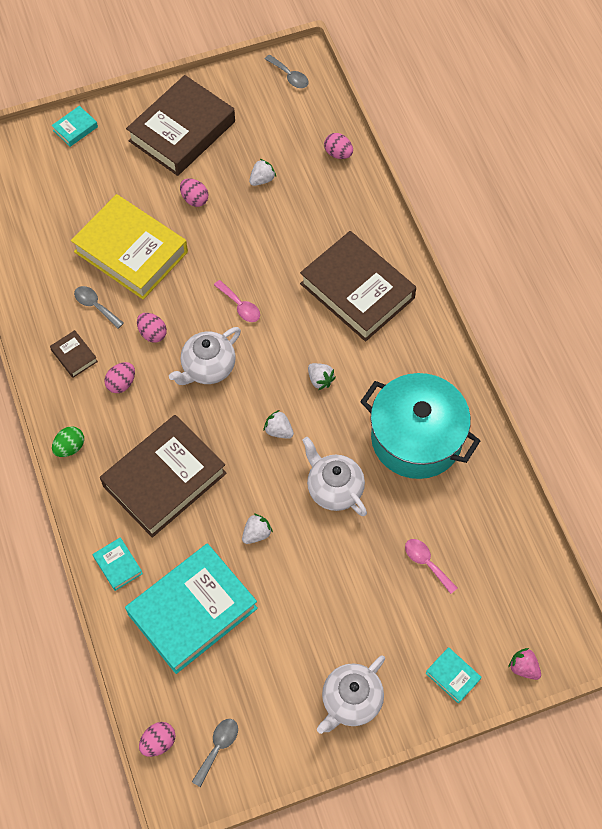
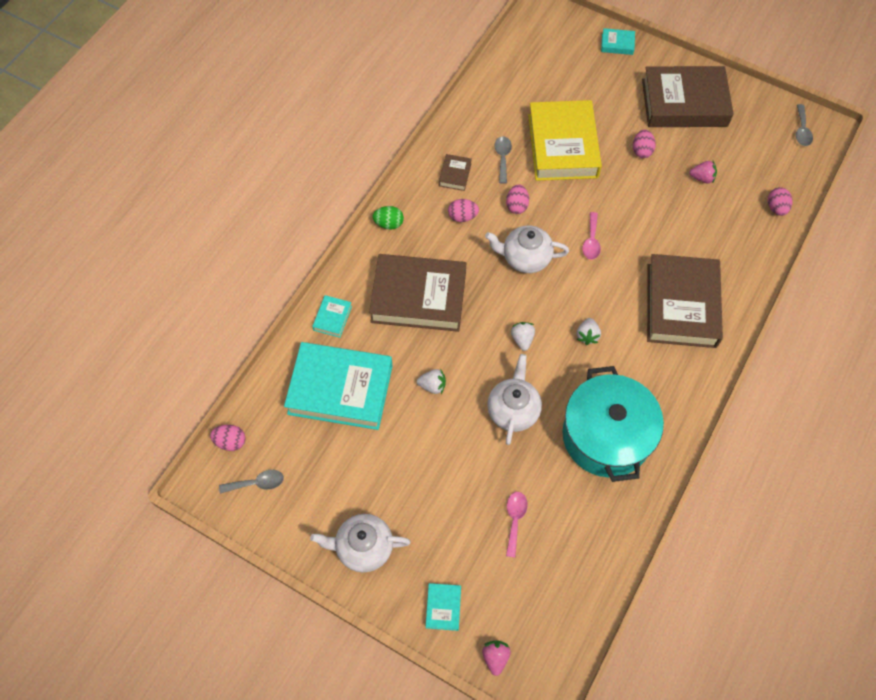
camera: 50 degrees right, 0 degrees up
(262, 179) = (702, 178): white strawberry -> pink strawberry

